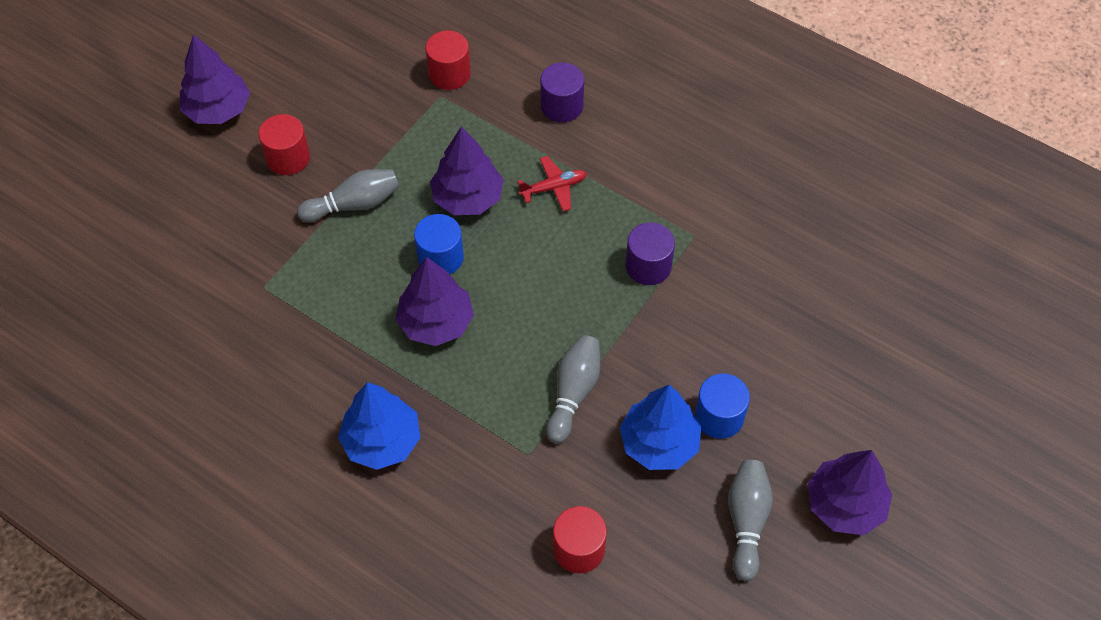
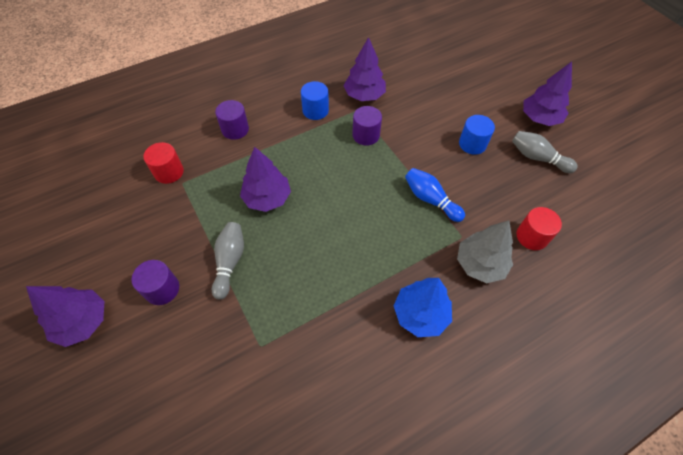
camera: 65 degrees left, 0 degrees up
(288, 158) = (162, 289): red cylinder -> purple cylinder
(436, 322) = (347, 249): purple tree -> purple tree (364, 95)
(440, 257) = (301, 229): blue cylinder -> blue cylinder (315, 110)
(494, 491) = (480, 264): none -> grey tree
(553, 188) = (288, 155): red plane -> none
(573, 393) = (430, 200): grey bowling pin -> blue bowling pin
(659, 443) = (478, 174): blue tree -> none

